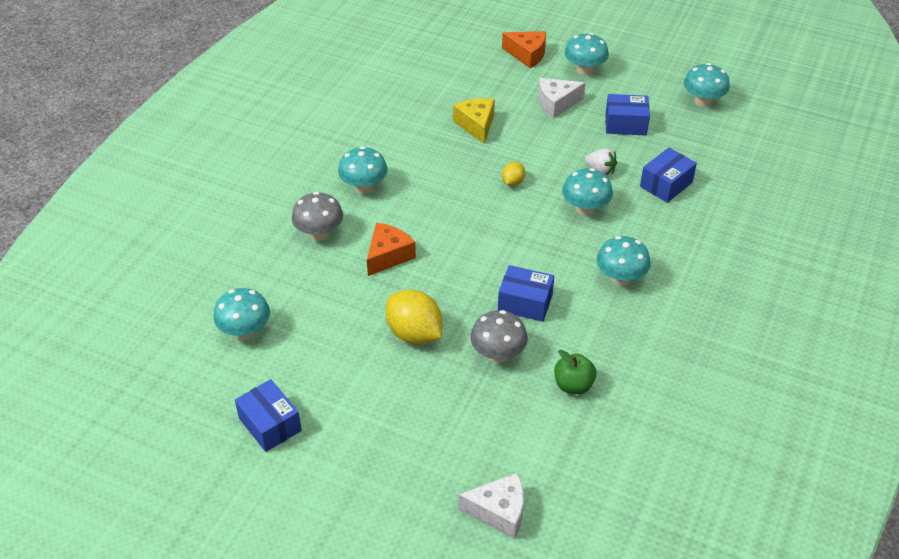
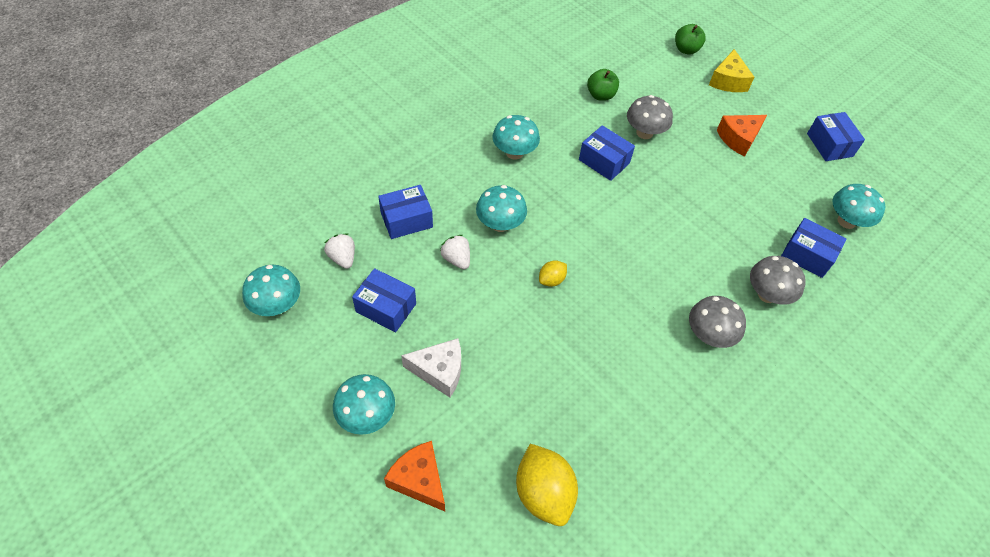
camera: 160 degrees left, 10 degrees up
(285, 281) = (807, 255): none -> blue box
(364, 187) = (709, 335): turquoise mushroom -> grey mushroom
(388, 255) = (705, 245): orange cheese -> orange cheese (738, 139)
(414, 334) = (704, 169): yellow lemon -> yellow lemon (543, 493)
(476, 125) = (550, 375): yellow cheese -> yellow cheese (728, 81)
(499, 512) = (686, 49): white cheese -> green apple
(688, 142) = (343, 258): none -> white strawberry

